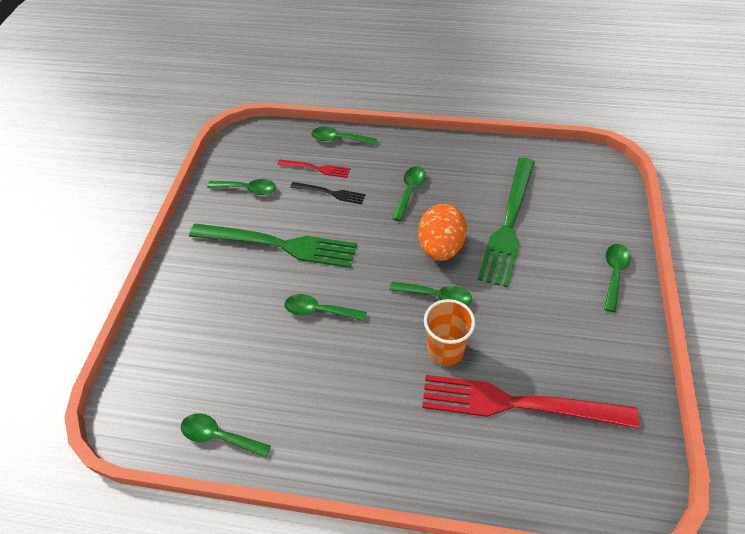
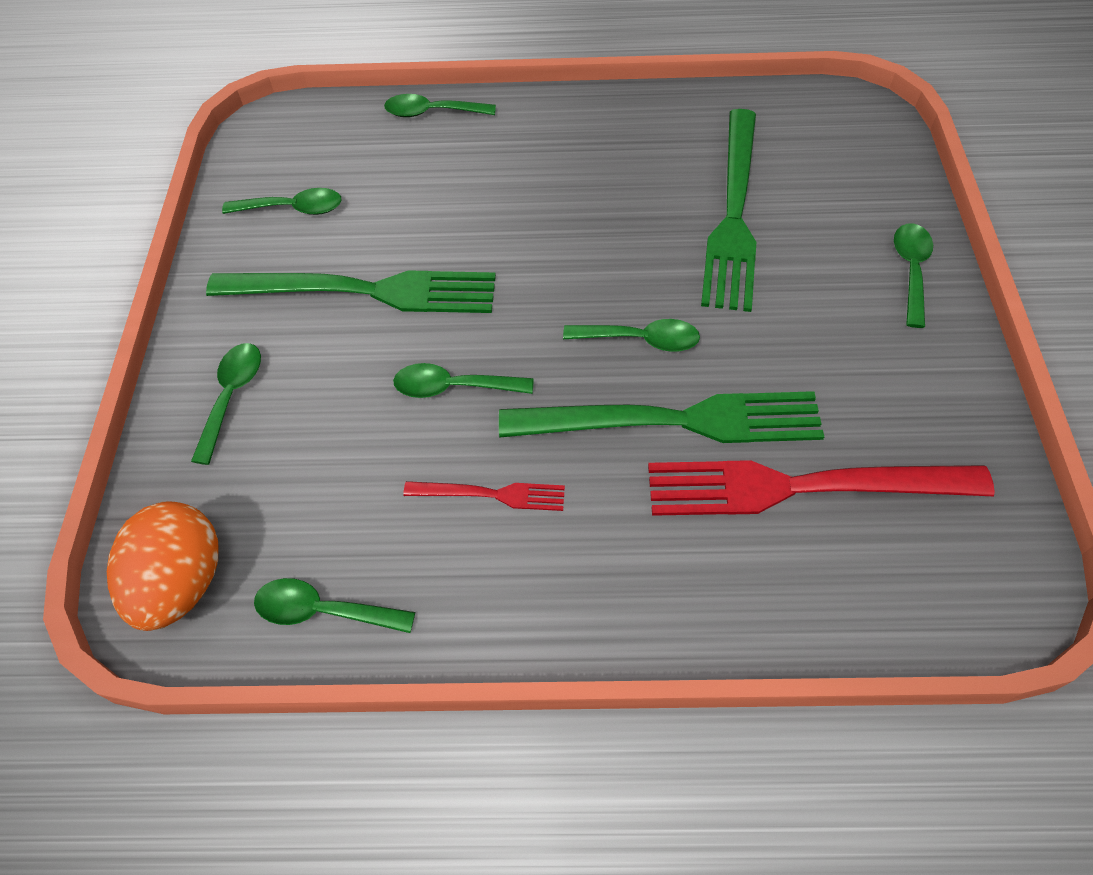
camera: 10 degrees left, 5 degrees up
(316, 168) = (403, 163): red fork -> red fork (490, 494)
(330, 193) = (434, 199): black fork -> none
(409, 191) = (565, 181): green spoon -> green spoon (232, 396)
(440, 247) = (632, 263): orange egg -> orange egg (182, 582)
(445, 350) = (671, 421): orange cup -> green fork

